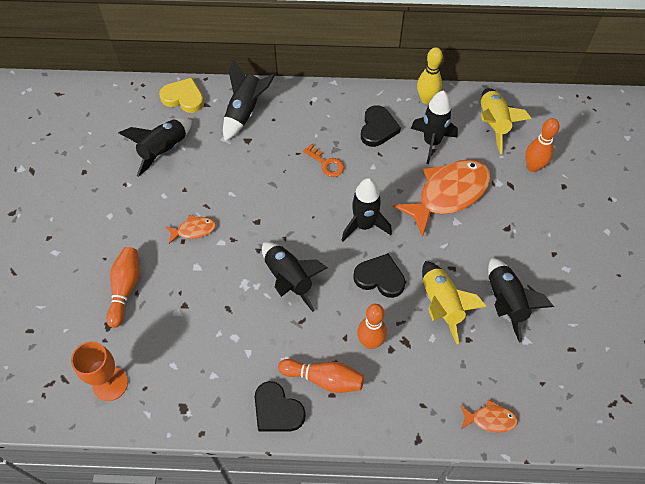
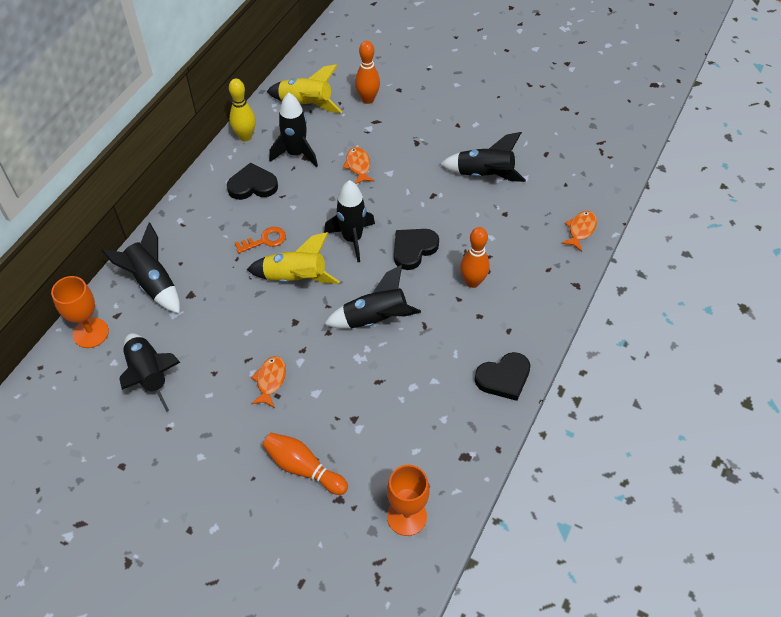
camera: 65 degrees left, 5 degrees down
(183, 98) = (90, 333): yellow heart -> orange goblet
(324, 379) = (490, 330): orange bowling pin -> none
(378, 128) = (252, 185): black heart -> black heart turned 45 degrees counterclockwise
(441, 305) = (464, 218): yellow rocket -> yellow rocket (295, 278)
(448, 194) = (358, 166): orange fish -> orange fish, size x0.46

